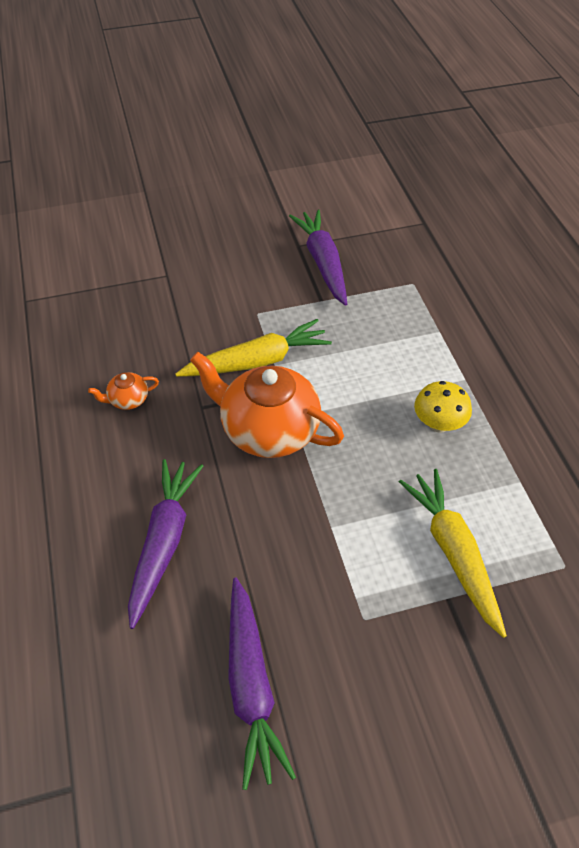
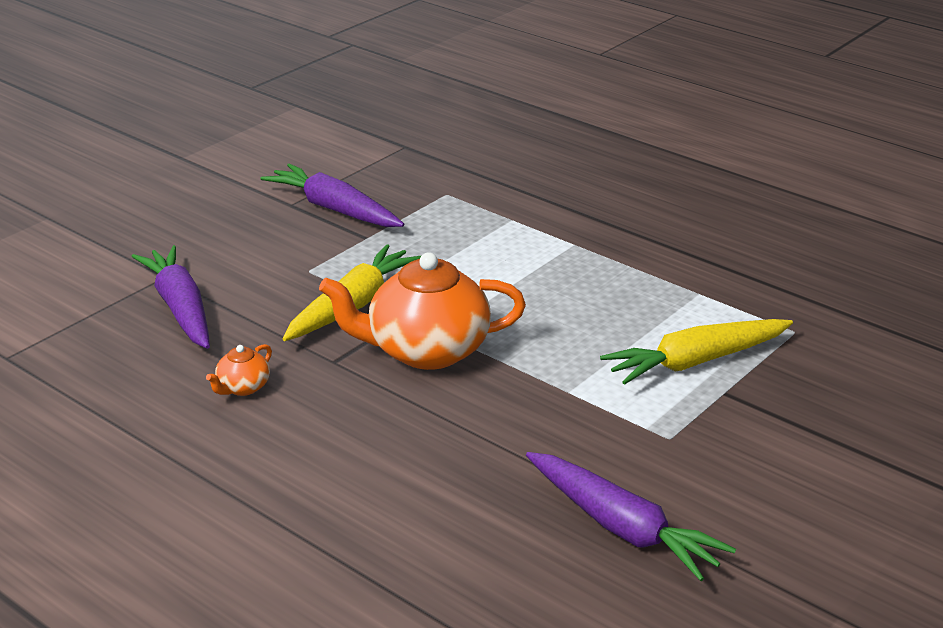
camera: 35 degrees left, 20 degrees down
(164, 542) = (416, 473): purple carrot -> purple carrot (180, 308)
(438, 424) = (585, 283): yellow mushroom -> none
(453, 552) = (695, 362): yellow carrot -> yellow carrot turned 60 degrees counterclockwise

